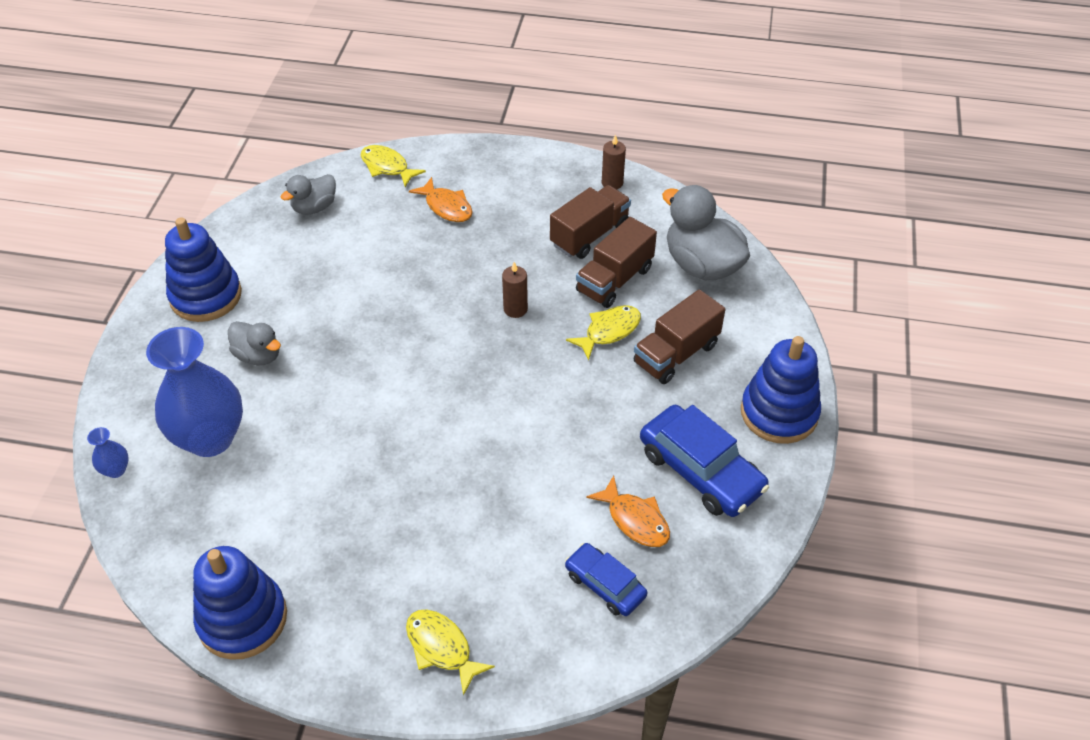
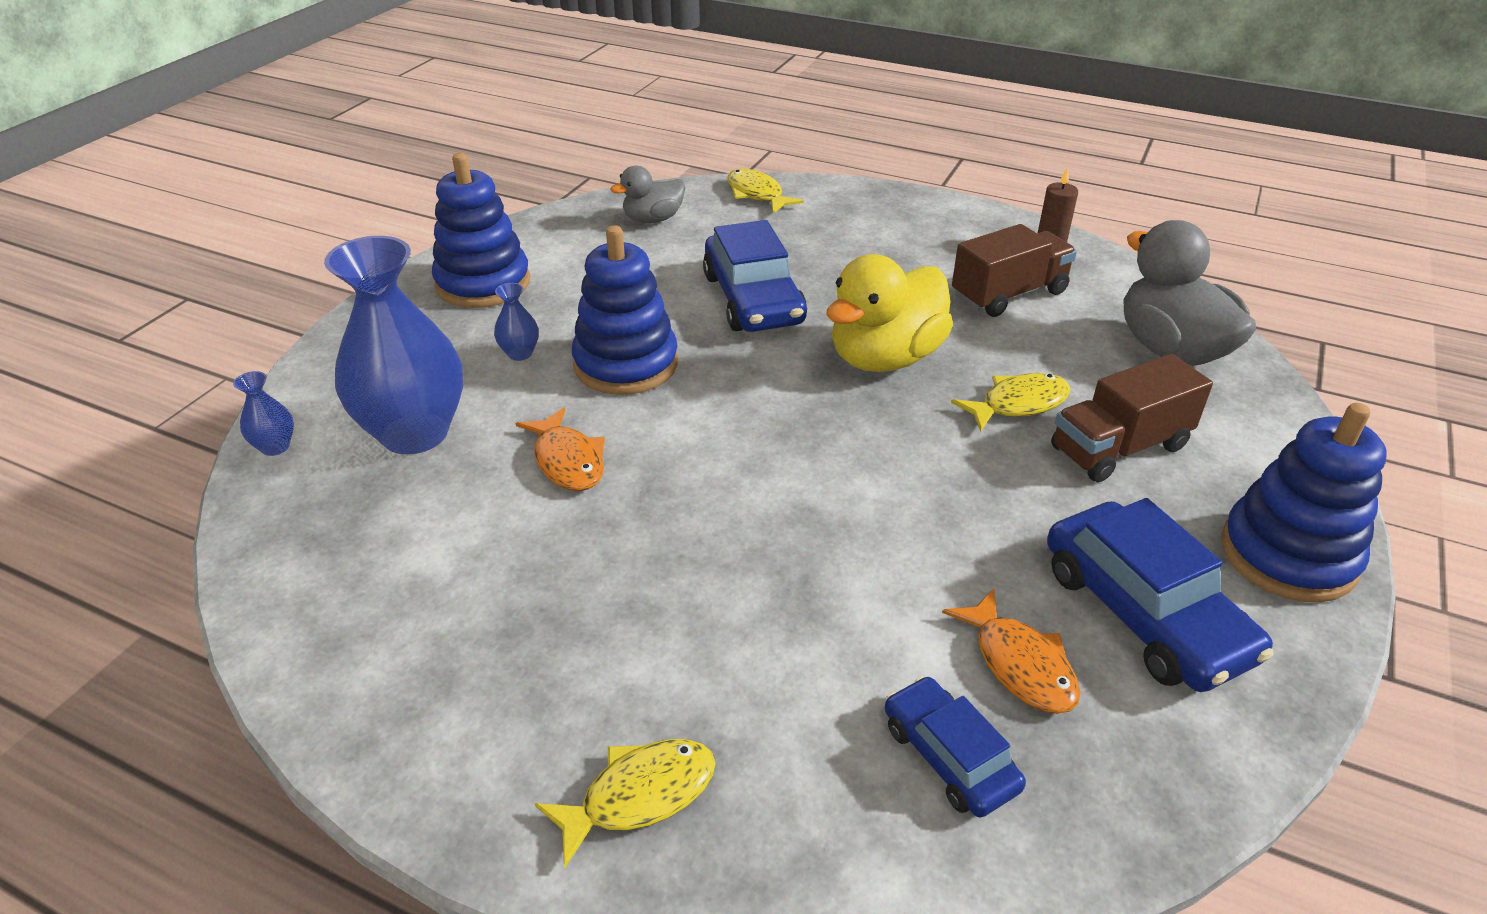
camera: 15 degrees right, 10 degrees down
(242, 619) = (346, 675): blue stacking toy -> blue stacking toy (626, 364)
(258, 355) = (520, 353): grey duck -> blue vase
(411, 273) = (753, 299): none -> blue car
(441, 648) = (639, 795): yellow fish -> yellow fish turned 90 degrees clockwise
(446, 207) = (820, 240): orange fish -> orange fish (568, 461)
(515, 309) = (885, 358): brown candle -> yellow duck
(614, 280) = (1036, 347): brown truck -> none

